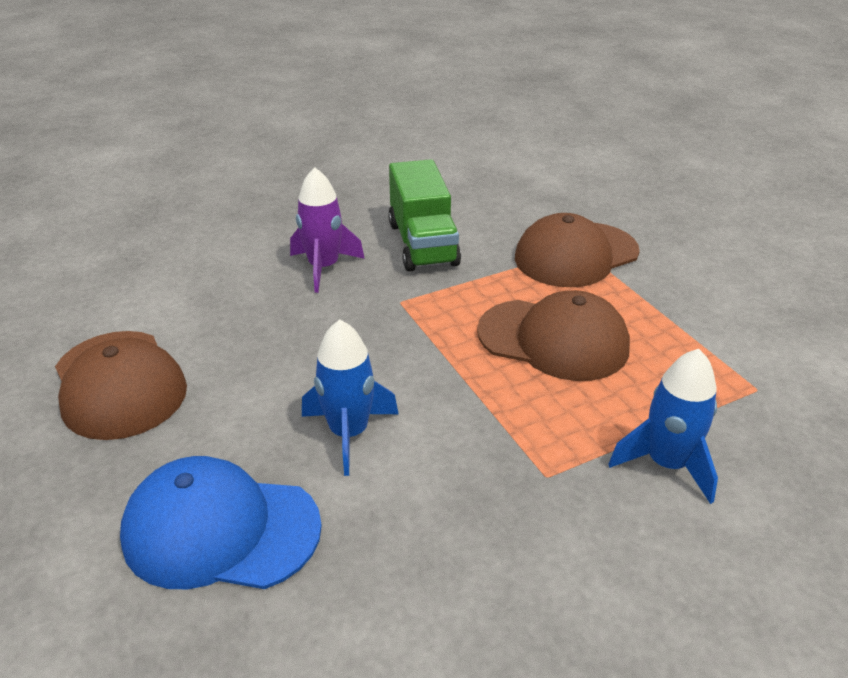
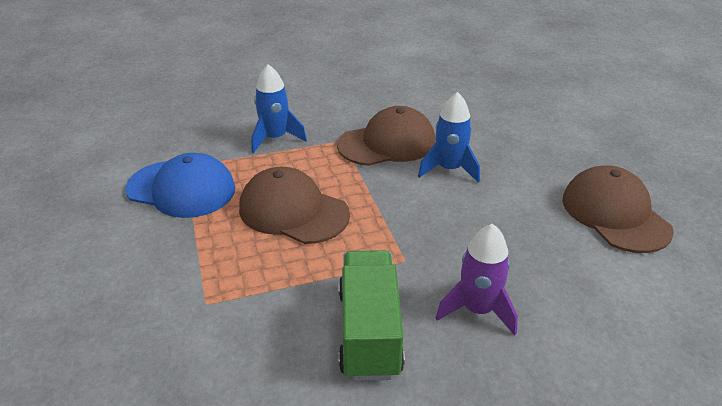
camera: 170 degrees left, 0 degrees up
(220, 530) = (512, 137): blue cap -> blue cap (181, 189)
(576, 255) = (217, 294): brown cap -> brown cap (387, 143)

